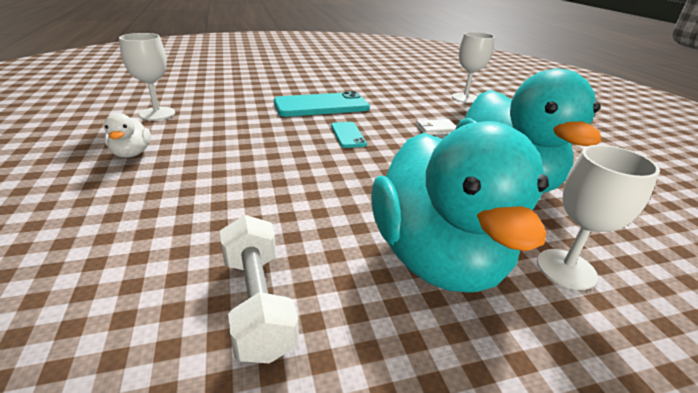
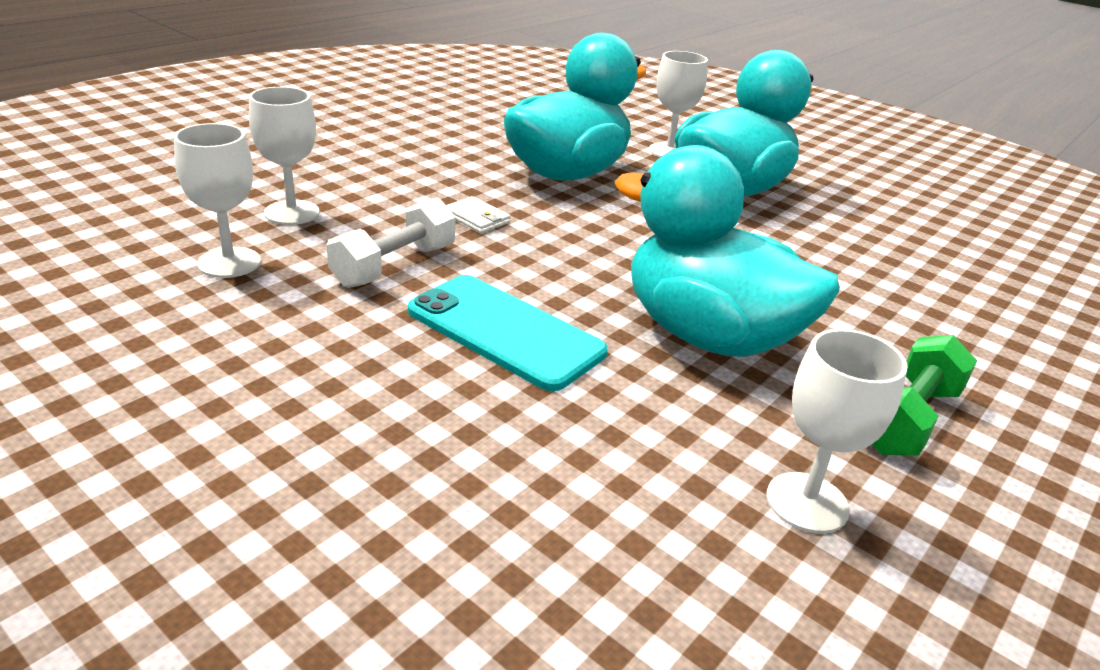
camera: 125 degrees left, 0 degrees up
(132, 153) = (907, 419): white duck -> green dumbbell
(258, 139) = (708, 336): none -> turquoise duck
(258, 302) = (879, 236): white dumbbell -> white dumbbell (394, 266)
(348, 135) = (588, 274): turquoise phone -> none
(421, 83) = (229, 263): none -> white goblet

